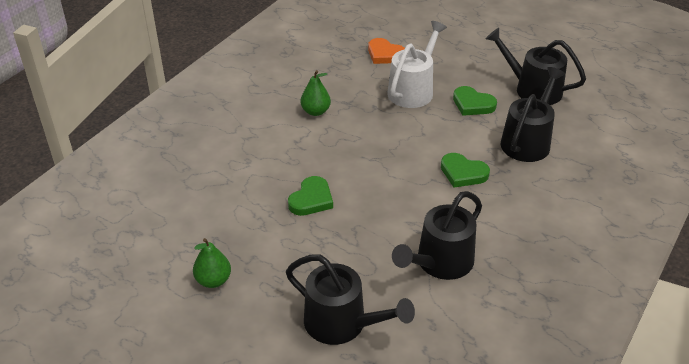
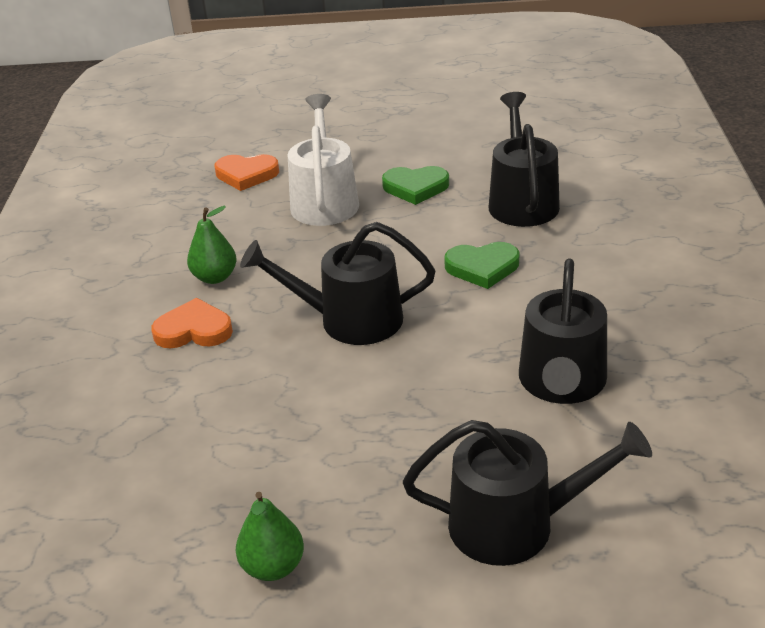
camera: 30 degrees left, 5 degrees down
(280, 137) = (194, 330): none -> orange heart
(311, 199) = (315, 387): green heart -> none
(533, 89) = (470, 145): black watering can -> black watering can (350, 320)

